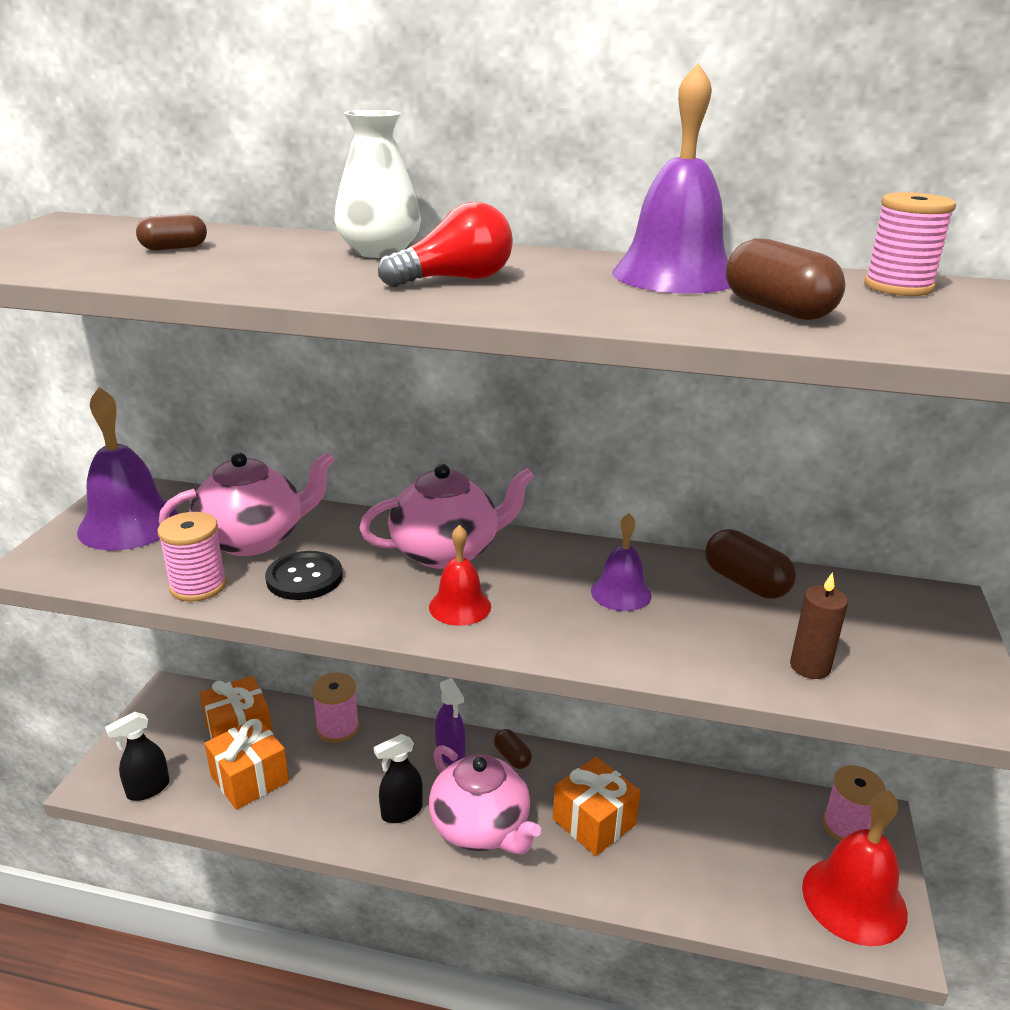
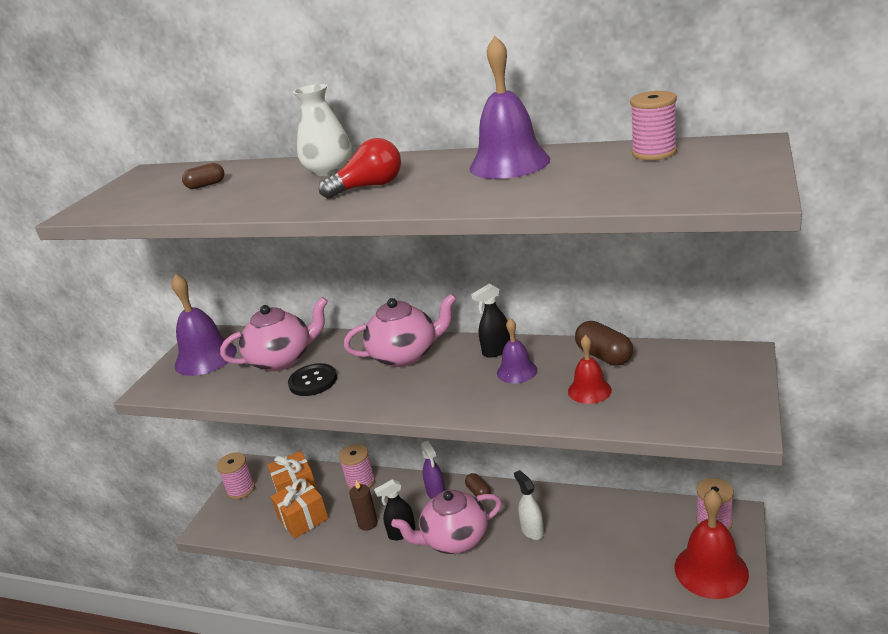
camera: 10 degrees right, 0 degrees up
(148, 789) = (239, 529): black spray bottle -> black spray bottle (496, 350)
(198, 586) = (247, 393): pink spool -> pink spool (241, 489)
(460, 606) = (409, 390): red bell -> red bell (589, 390)
(481, 828) = (454, 539): pink teapot -> pink teapot turned 105 degrees clockwise
(594, 822) = (532, 530): orange gift -> white spray bottle
(777, 309) = (562, 183): brown capsule -> none
(810, 666) = (634, 408): brown candle -> brown candle (368, 523)

